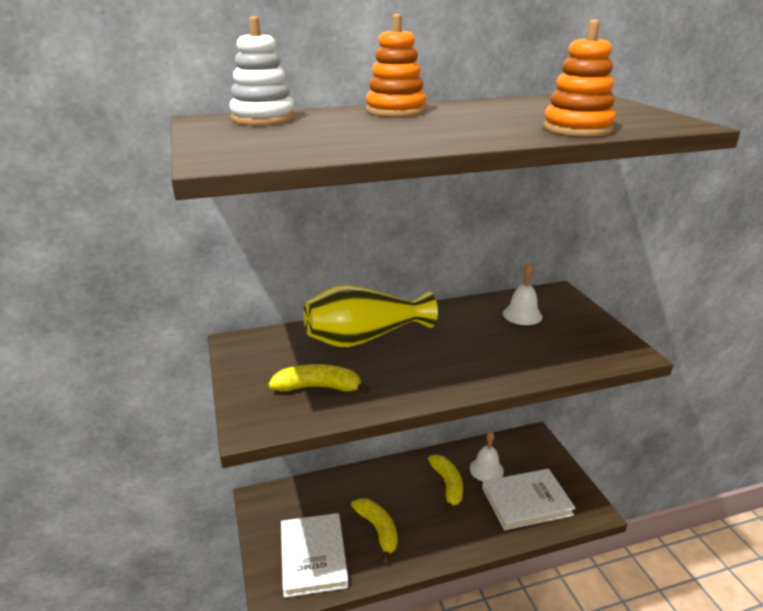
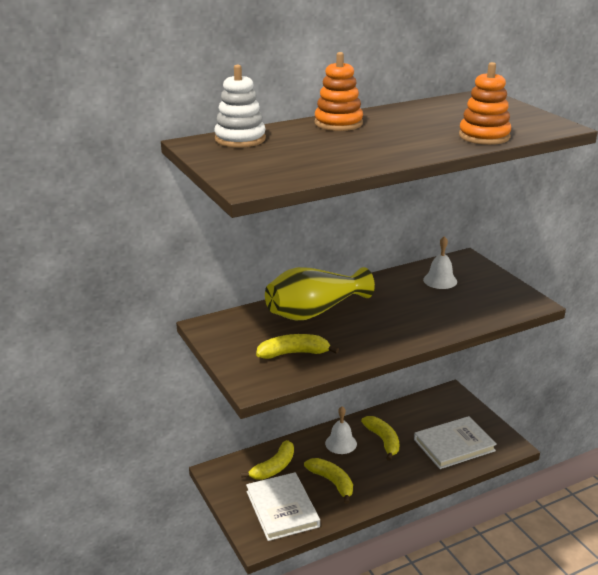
camera: 10 degrees left, 0 degrees up
(320, 502) = (274, 467): none -> yellow banana
(486, 469) = (414, 424): white bell -> white bell (341, 443)

